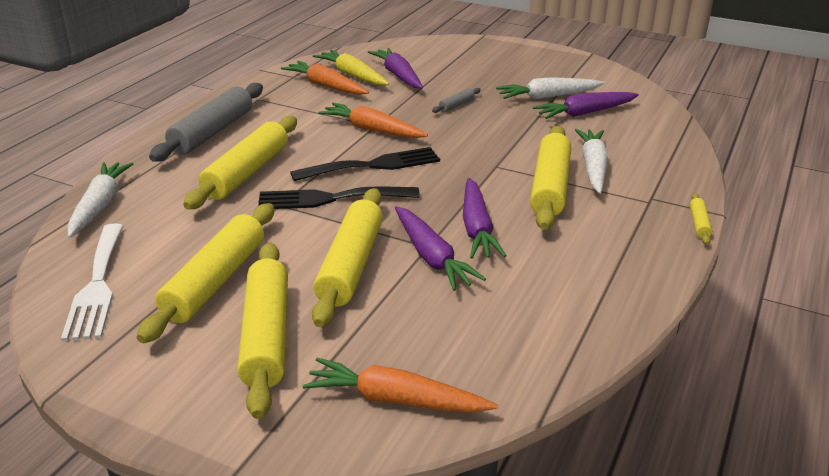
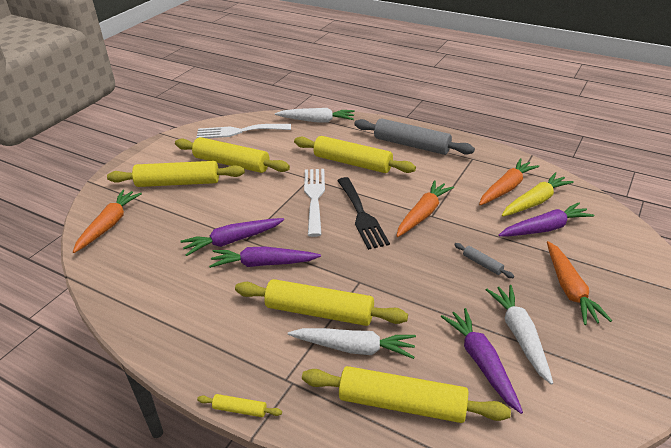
camera: 95 degrees right, 5 degrees up
(330, 198) = (314, 197): black fork -> white fork
(350, 265) = (233, 208): yellow rolling pin -> yellow rolling pin (402, 403)
(484, 74) = (569, 289): none -> orange carrot

